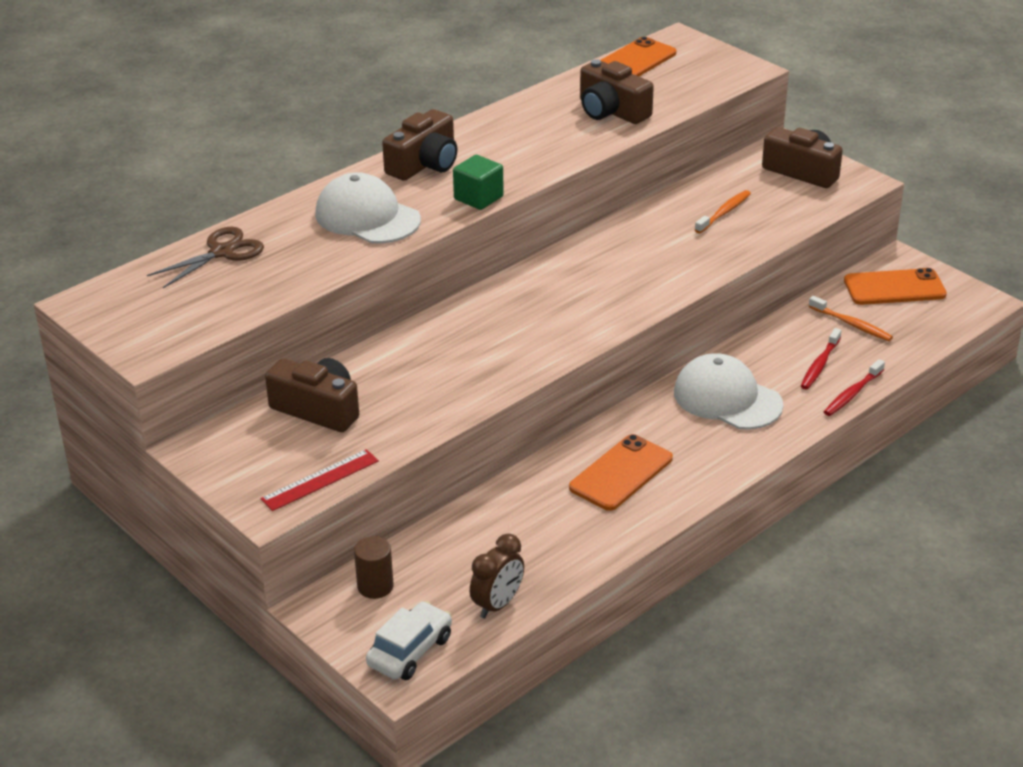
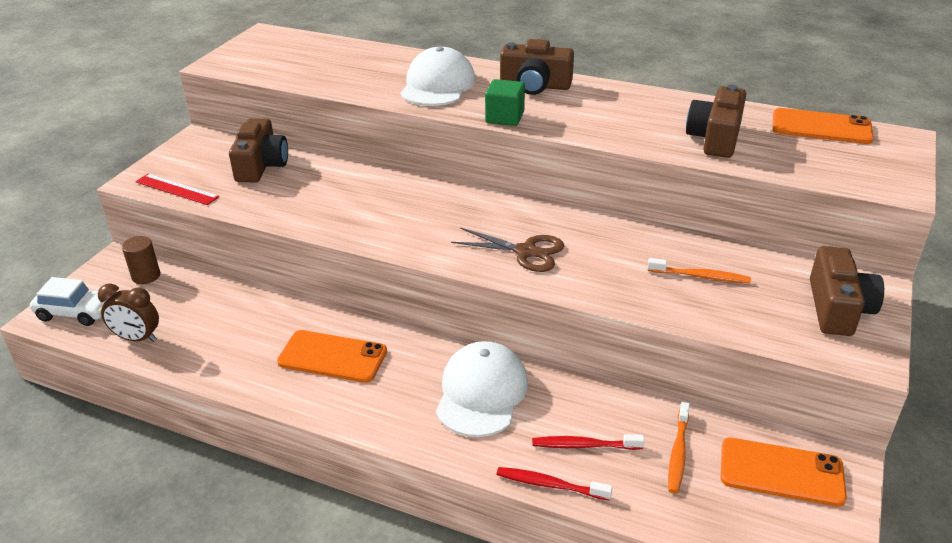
camera: 65 degrees right, 0 degrees up
(222, 252) = (352, 53): brown scissors -> brown scissors (526, 252)
(894, 288) = (781, 472): orange phone -> orange phone turned 45 degrees counterclockwise

